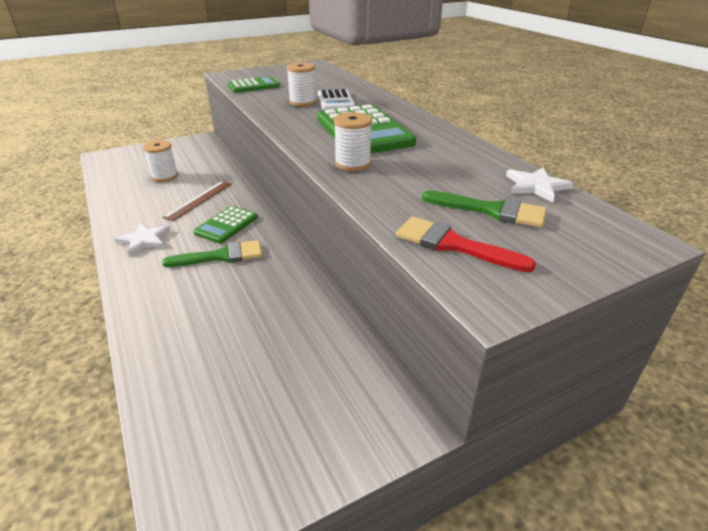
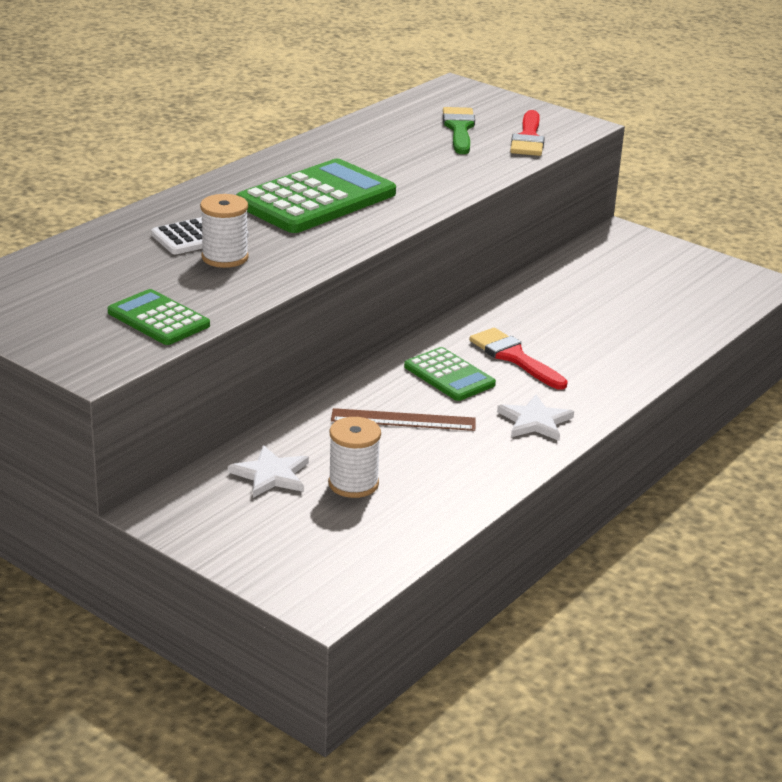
camera: 115 degrees left, 5 degrees down
(221, 256) = (514, 357): green brush -> red brush
(226, 225) = (449, 375): green calculator -> green calculator turned 45 degrees clockwise
(353, 164) = (419, 190): white spool -> none
(536, 186) = (393, 115): white star -> white star (271, 475)

